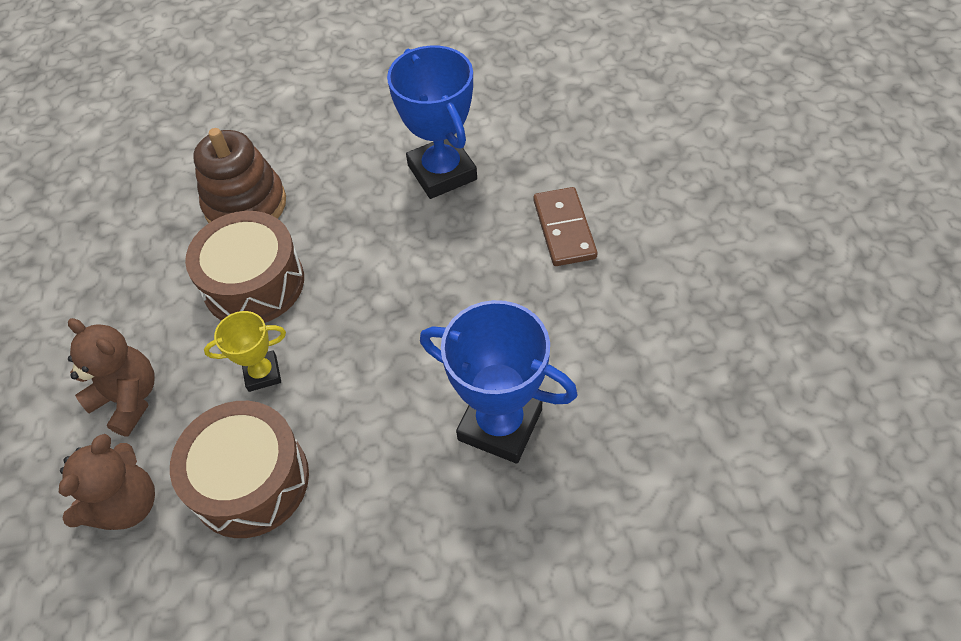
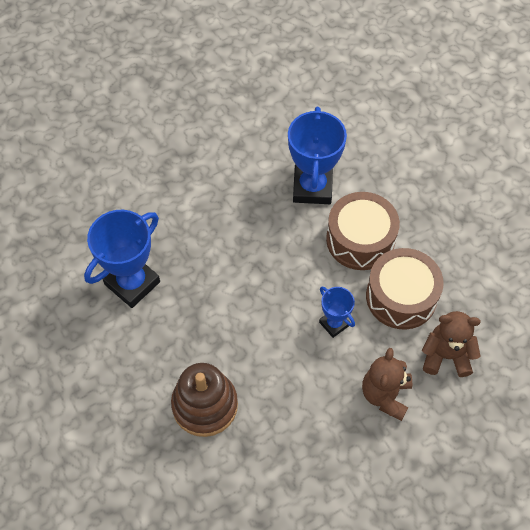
camera: 115 degrees left, 5 degrees up
(254, 283) = (271, 363): brown drum -> brown drum (360, 240)
(262, 373) = (334, 324): yellow trophy -> blue trophy
(564, 229) = (161, 195): brown domino -> none

